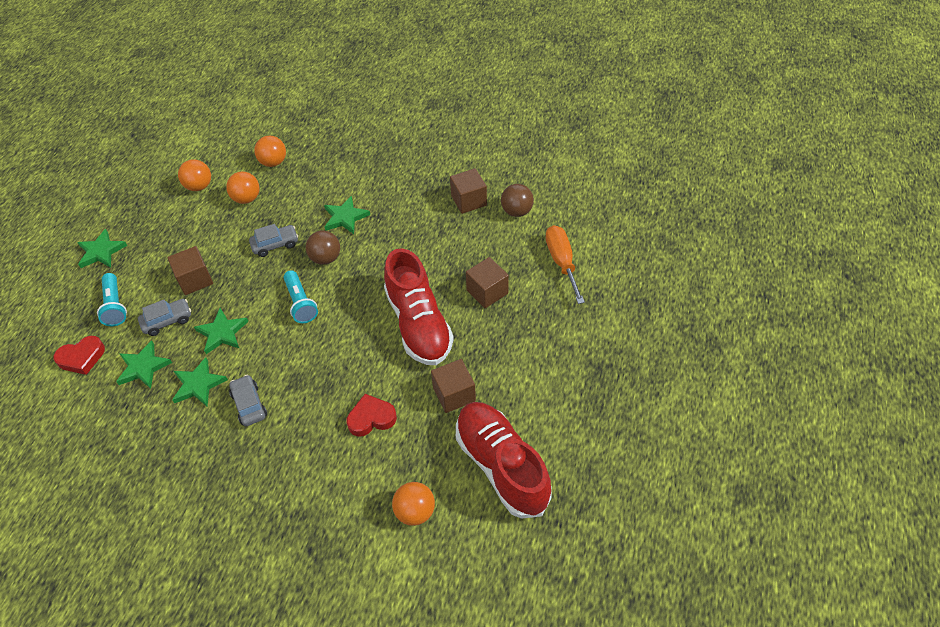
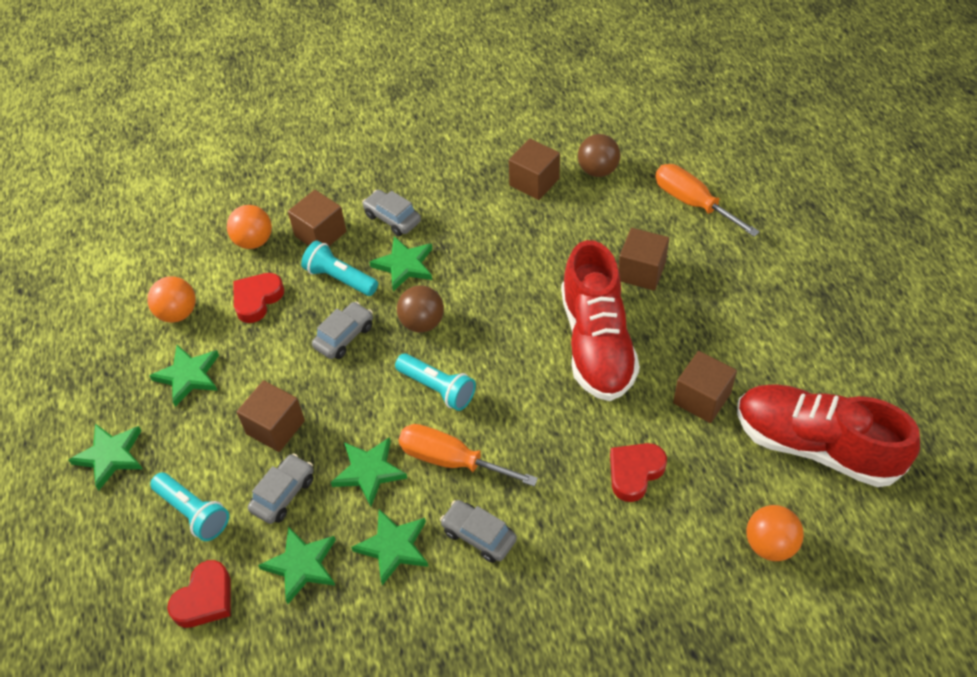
camera: 30 degrees left, 0 degrees up
(175, 226) = (188, 376): none -> green star
(247, 198) = (257, 299): orange ball -> red heart
(272, 351) = (451, 460): none -> orange screwdriver
(302, 208) = (340, 278): none -> turquoise flashlight
(314, 175) = (320, 234): none -> brown cube
(363, 184) = (392, 218): none -> grey car
(418, 324) = (596, 343): red shoe -> red shoe turned 45 degrees clockwise

